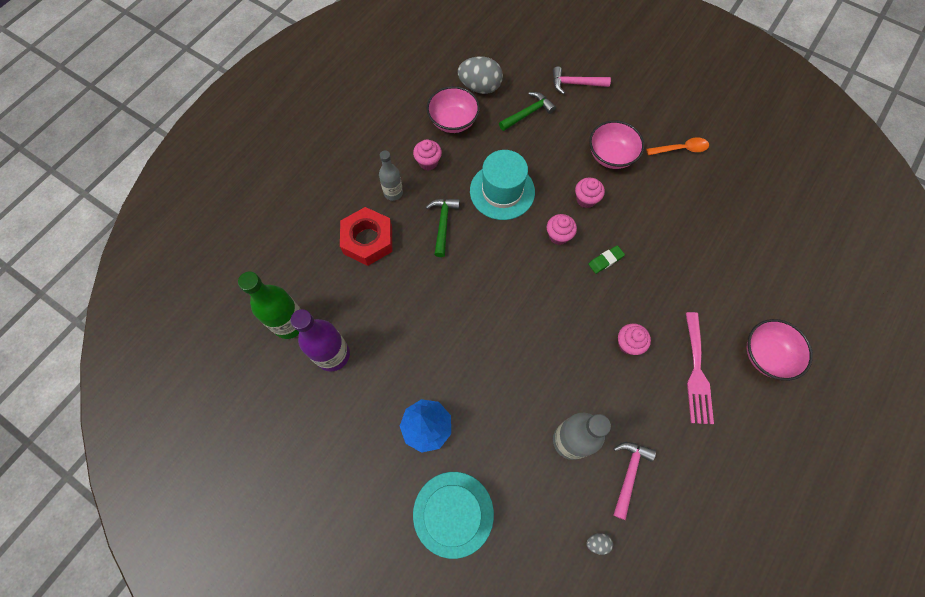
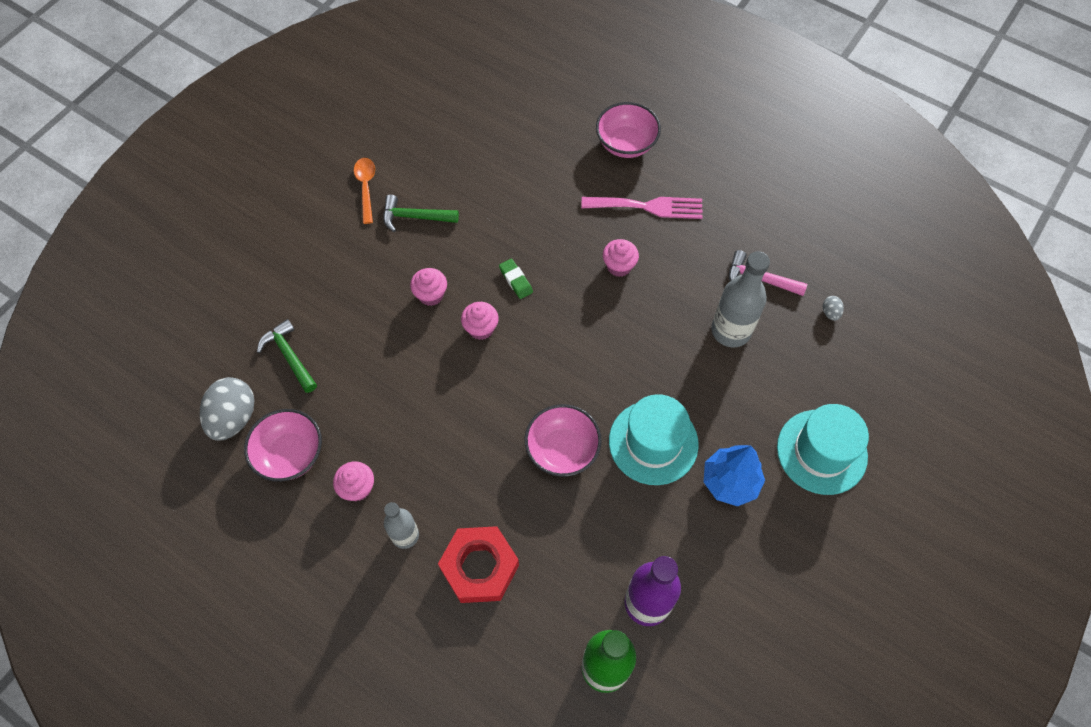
camera: 90 degrees left, 5 degrees down
(443, 224) = (458, 466): green hammer -> green hammer (415, 217)
(502, 191) = (412, 392): turquoise hat -> turquoise hat (653, 442)
(575, 84) = (247, 295): pink hammer -> none
(611, 156) = (368, 262): pink bowl -> pink bowl (562, 450)

